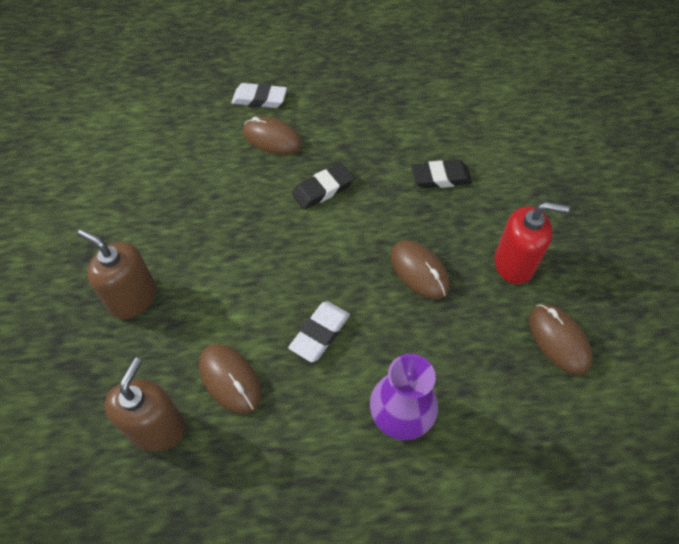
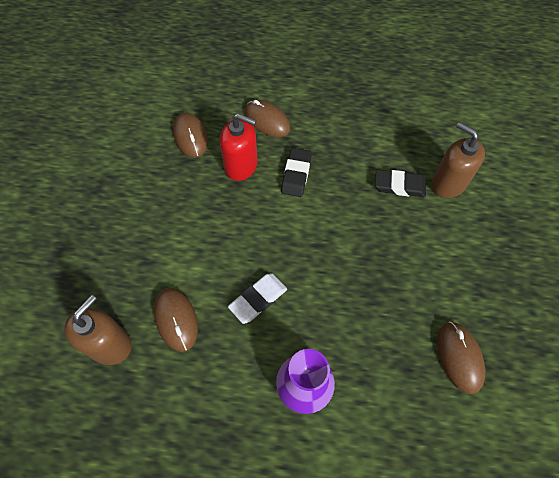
camera: 15 degrees right, 5 degrees up
(133, 298) = (121, 233): brown soap dispenser -> brown soap dispenser (448, 183)
(259, 99) = (267, 83): white eraser -> none
(323, 189) = (296, 174): black eraser -> black eraser turned 60 degrees counterclockwise
(419, 271) = (356, 265): brown mouse -> brown mouse (190, 137)
(514, 264) = (441, 279): red soap dispenser -> red soap dispenser (241, 166)

